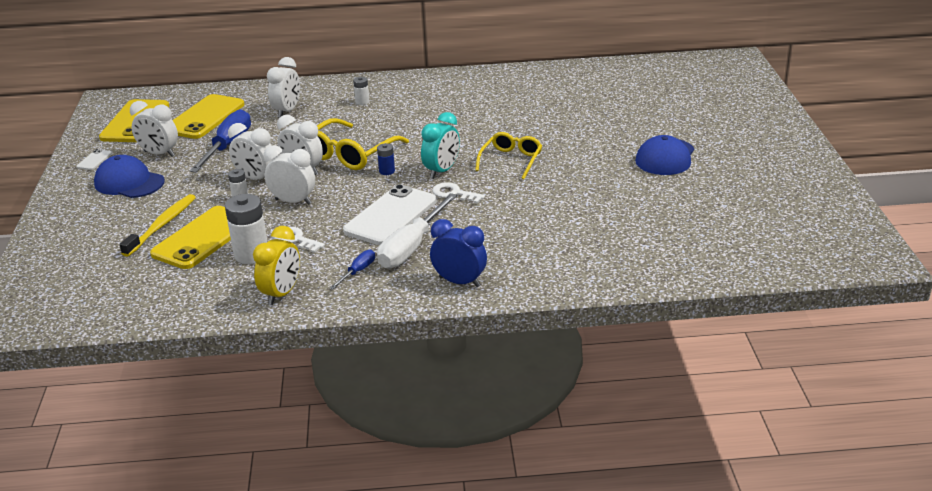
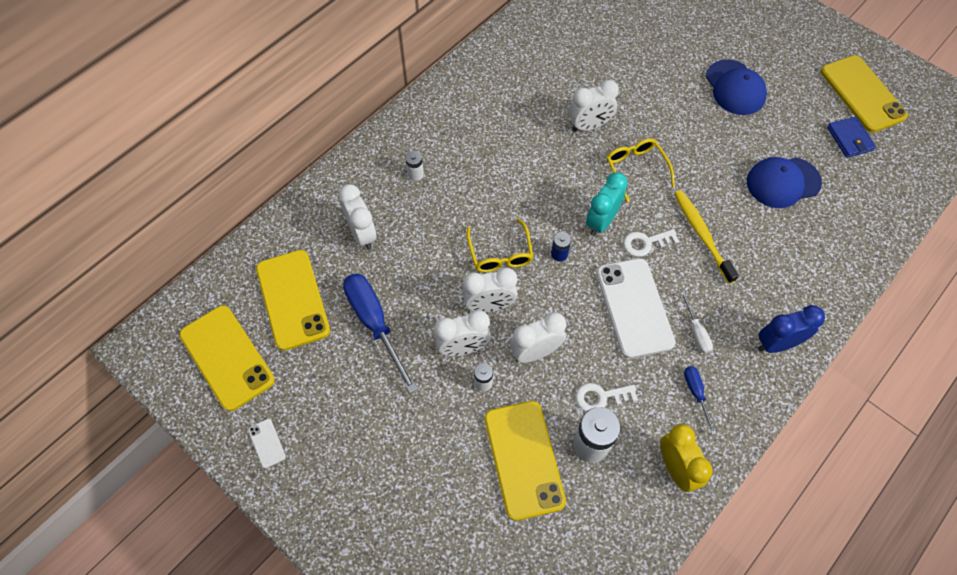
camera: 45 degrees left, 30 degrees up
(129, 182) = (351, 445): blue cap -> blue cap (783, 182)
(159, 154) = (322, 384): white clock -> white clock (589, 126)
(162, 225) = (465, 474): yellow toothbrush -> yellow toothbrush (702, 235)
(350, 154) = (500, 253): yellow glasses -> yellow glasses, size x0.66
(412, 247) = (696, 332): white screwdriver -> white screwdriver, size x0.49
(441, 171) = (601, 221): turquoise clock -> turquoise clock turned 135 degrees counterclockwise
(720, 220) = (849, 139): none -> blue wallet
(779, 204) = (862, 94): none -> yellow phone

